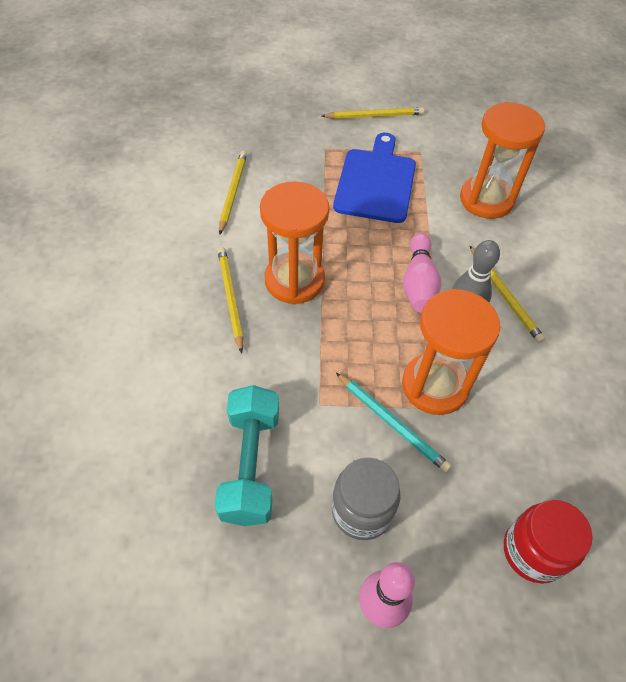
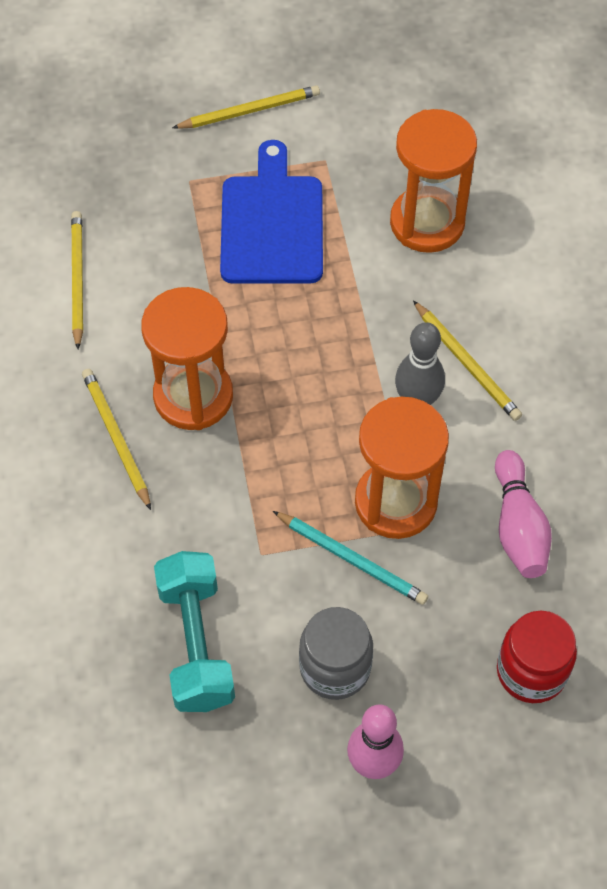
camera: 10 degrees left, 5 degrees up
(418, 283) = (354, 367): pink bowling pin -> pink bowling pin (518, 526)

